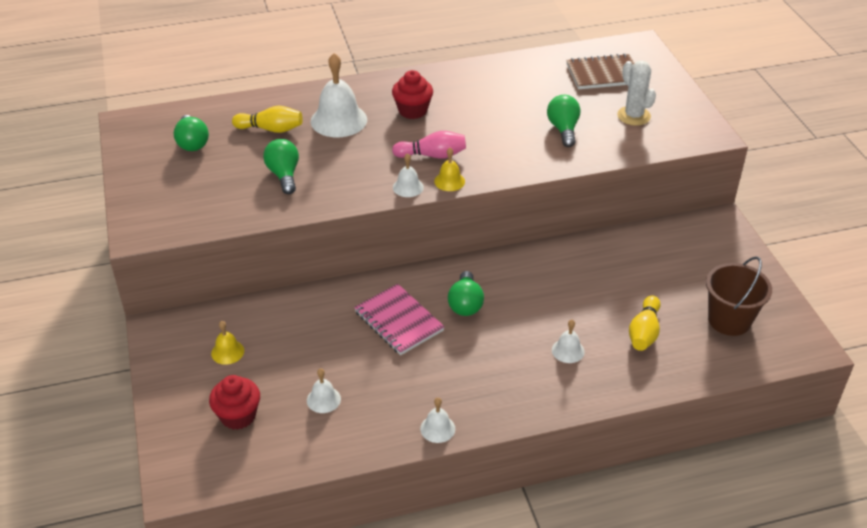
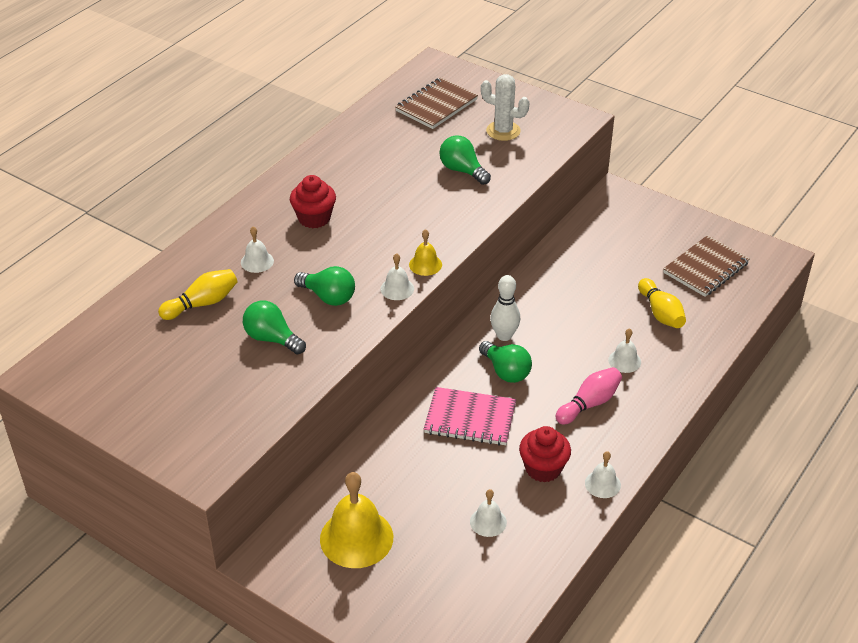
camera: 40 degrees left, 0 degrees up
(192, 143) = (139, 358): green light bulb -> green light bulb (328, 297)
(227, 352) = (356, 538): yellow bell -> yellow bell, size x1.97
(238, 416) = (434, 583): red cupcake -> red cupcake (543, 468)
(338, 120) = (257, 261): white bell -> white bell, size x0.51
(432, 155) = (382, 250): pink bowling pin -> pink bowling pin (589, 404)
(495, 278) = (504, 336): none -> white bowling pin
(729, 320) = (706, 268): brown bucket -> brown notebook

